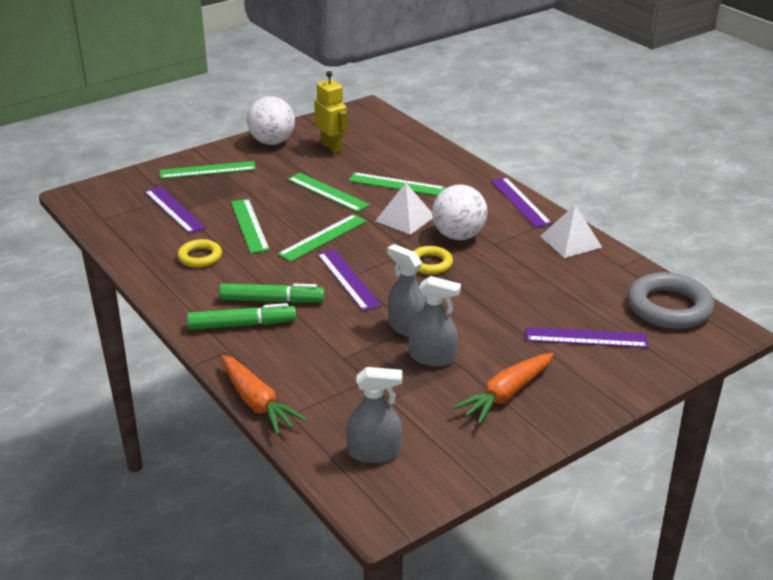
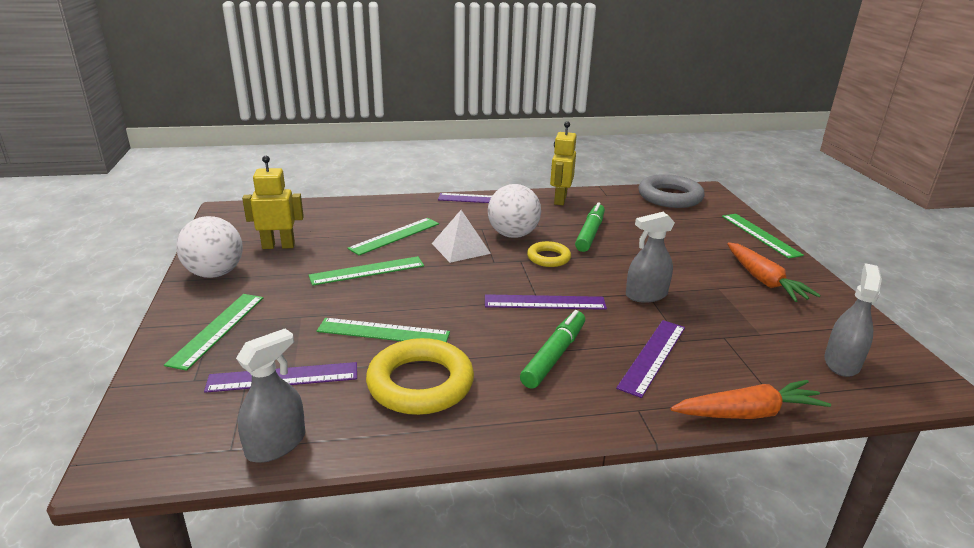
camera: 65 degrees left, 5 degrees down
(200, 257) = (420, 383): yellow ring -> yellow ring, size x1.78
(242, 325) = (591, 387): green marker -> green marker (590, 233)
(323, 237) = (454, 295): green ruler -> green ruler (760, 235)
(432, 357) = (699, 296): grey spray bottle -> grey spray bottle (276, 444)
(571, 241) = (560, 200): white pyramid -> yellow robot
(586, 338) = (696, 231): purple ruler -> purple ruler (653, 356)

